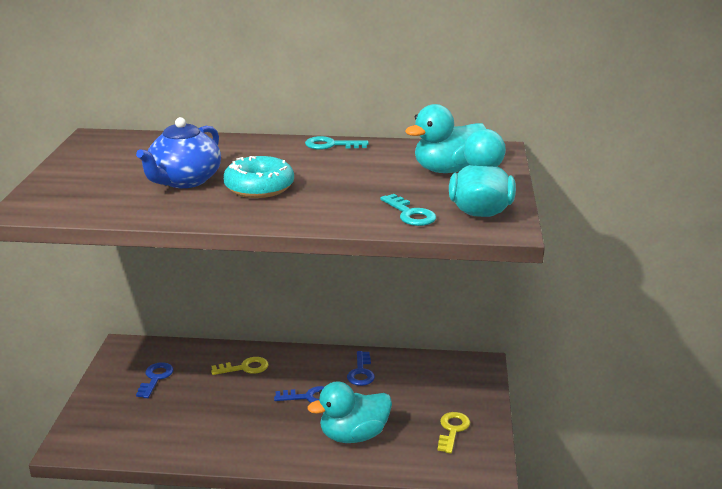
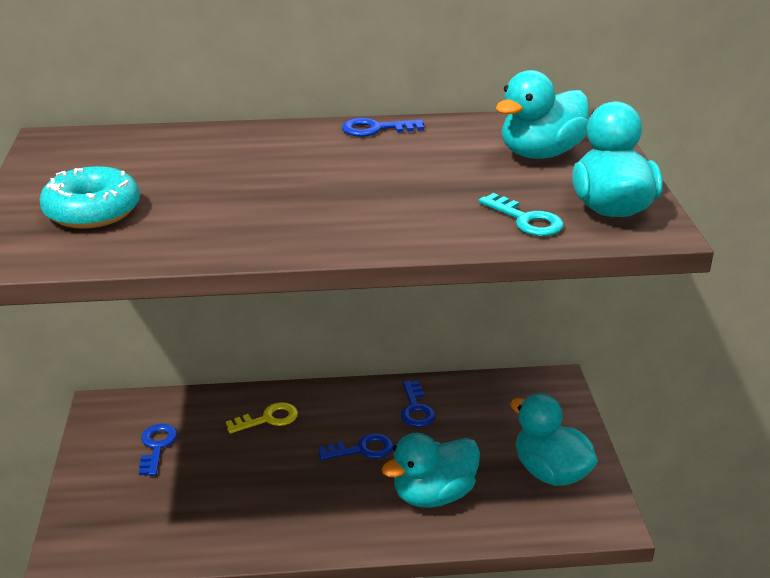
camera: 10 degrees left, 5 degrees up
(184, 181) = (206, 196): blue teapot -> none
(259, 187) = (311, 197): turquoise donut -> turquoise donut (92, 211)
(331, 145) = (375, 129): turquoise key -> blue key
(452, 430) = (550, 472): yellow key -> turquoise duck

